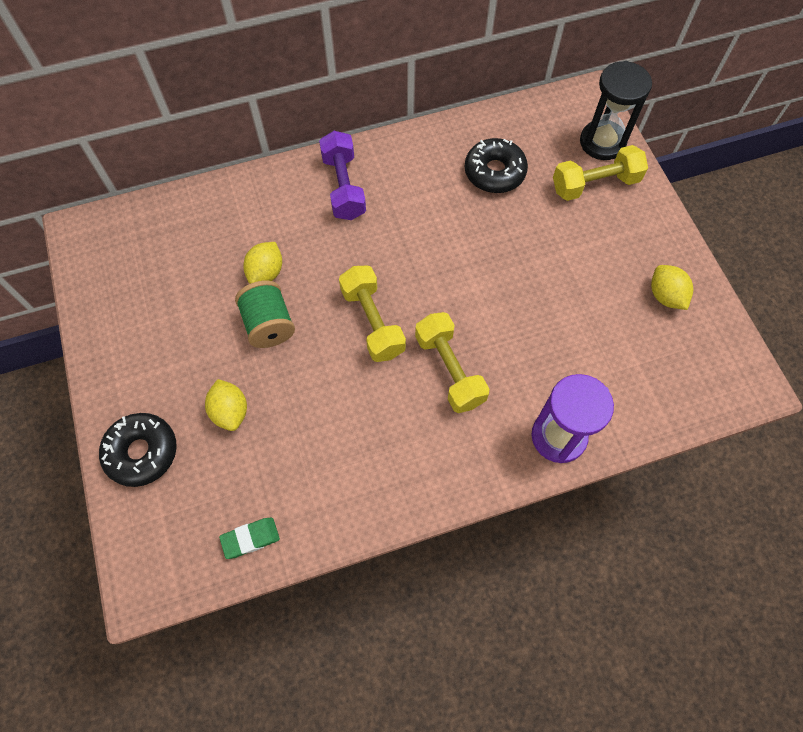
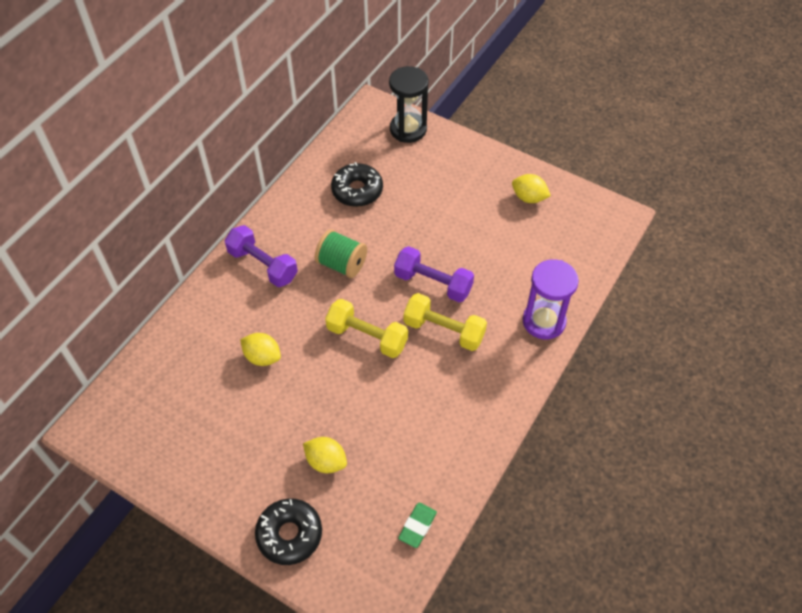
camera: 40 degrees left, 10 degrees down
(266, 273) = (262, 357): yellow lemon -> yellow lemon turned 45 degrees counterclockwise
(269, 324) = (298, 388): green spool -> green spool (342, 264)
(482, 315) = (433, 283): none -> purple dumbbell
(595, 184) = (427, 158): yellow dumbbell -> none

